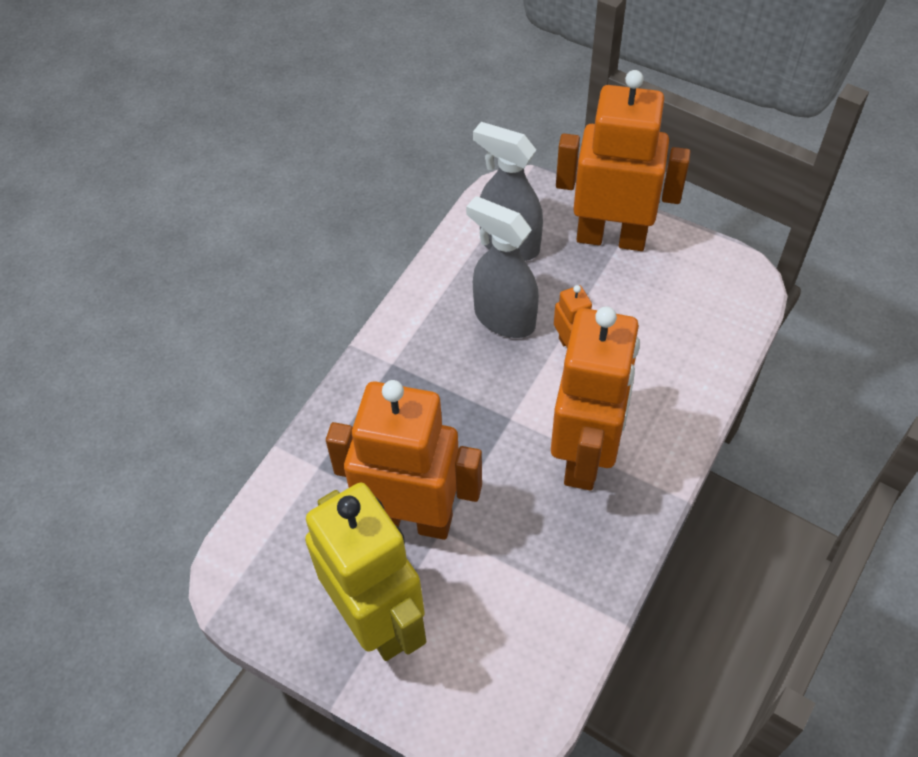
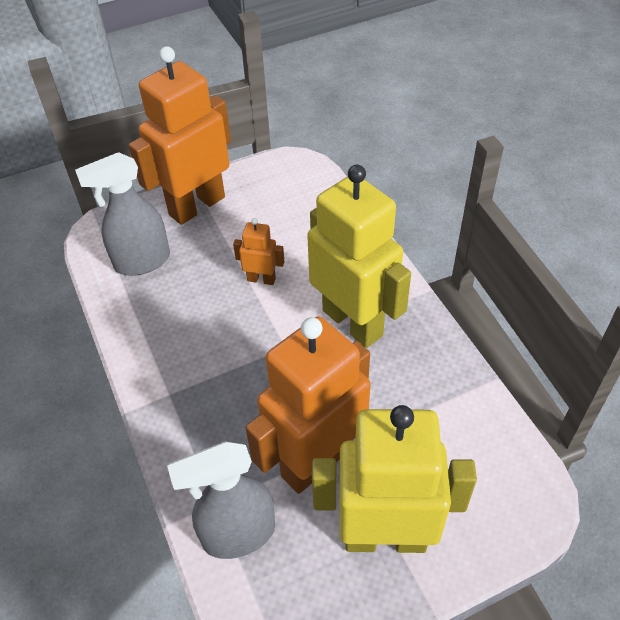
camera: 55 degrees left, 5 degrees down
(504, 319) = (200, 302): grey spray bottle -> grey spray bottle (238, 534)
(585, 455) = (353, 322): orange robot -> yellow robot

